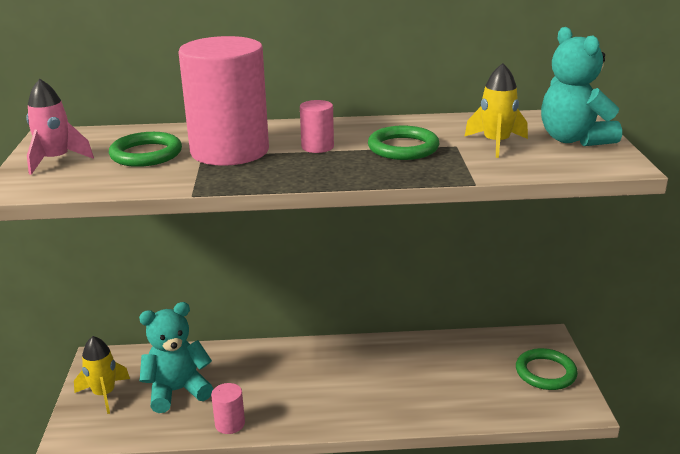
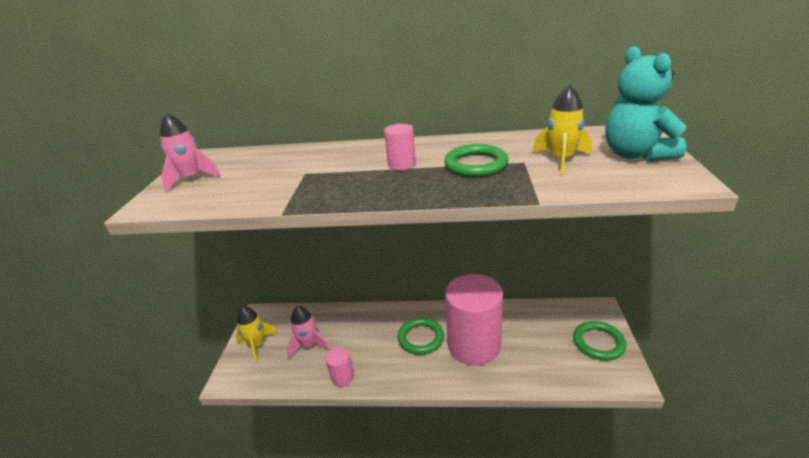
camera: 10 degrees right, 5 degrees up
(146, 154) = (262, 172): green ring -> green ring (421, 338)
(177, 391) = (309, 345): turquoise teddy bear -> pink rocket
(230, 151) = (328, 169): pink cylinder -> pink cylinder (474, 345)

